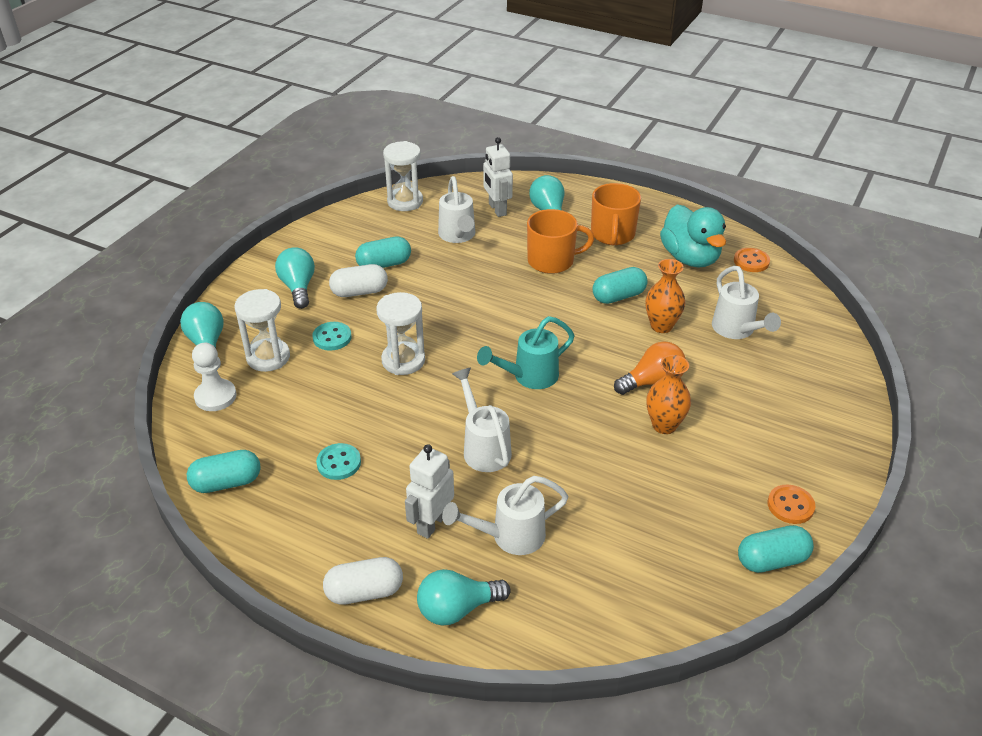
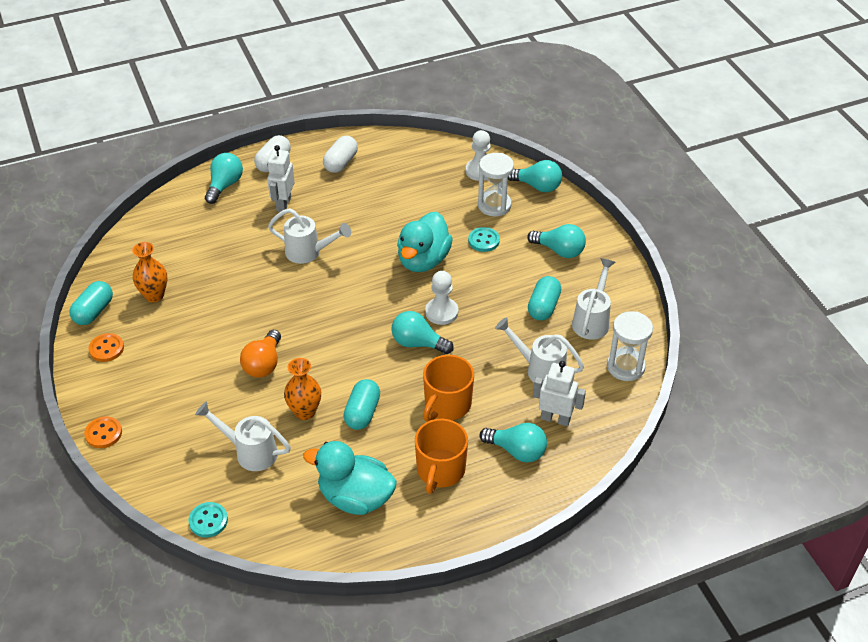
camera: 130 degrees right, 5 degrees up
(227, 482) = (402, 149): turquoise capsule -> none
(339, 463) = (367, 192): turquoise button -> turquoise button (208, 521)
(359, 292) = (522, 277): white capsule -> white capsule (341, 163)
(403, 360) = (423, 260): white hourglass -> turquoise duck
(432, 523) = (283, 204): white robot -> white robot turned 150 degrees counterclockwise
(458, 314) = (441, 312): none -> white pawn
(509, 537) = (239, 226): white watering can -> white watering can (592, 320)
(510, 308) = (418, 343): none -> turquoise light bulb
(529, 377) = (340, 307): turquoise watering can -> none
(612, 235) = (440, 470): orange mug -> orange mug turned 120 degrees counterclockwise
(664, 425) = (225, 341): orange vase -> orange vase (154, 295)
(751, 261) = (305, 537): orange button -> orange button (103, 433)

